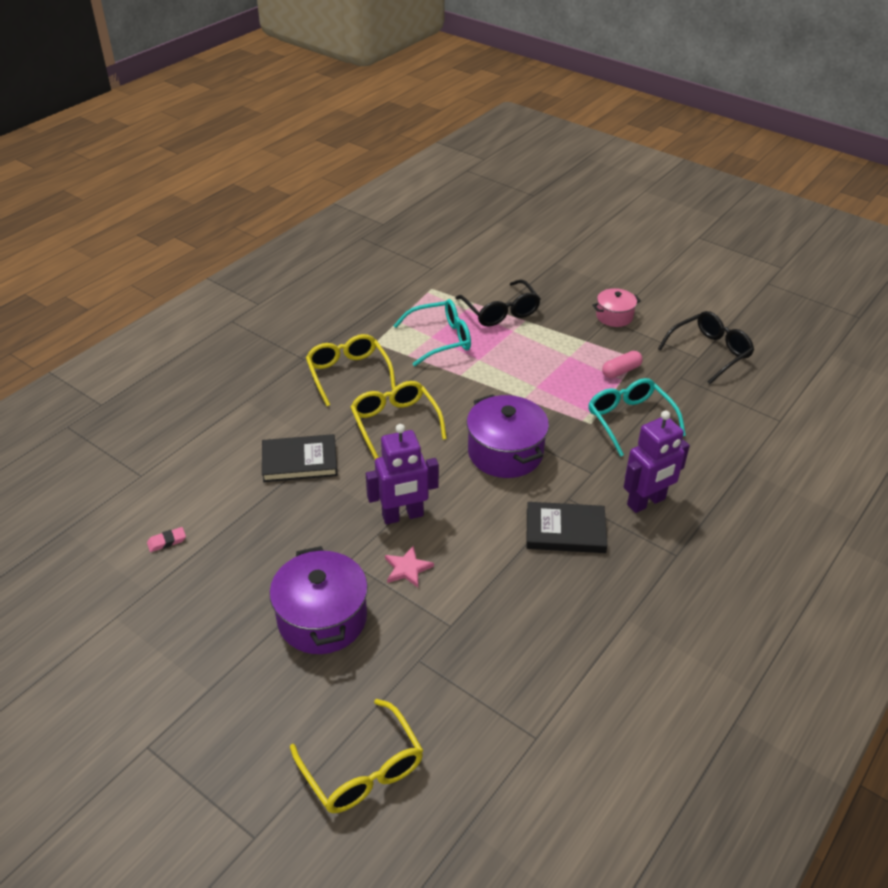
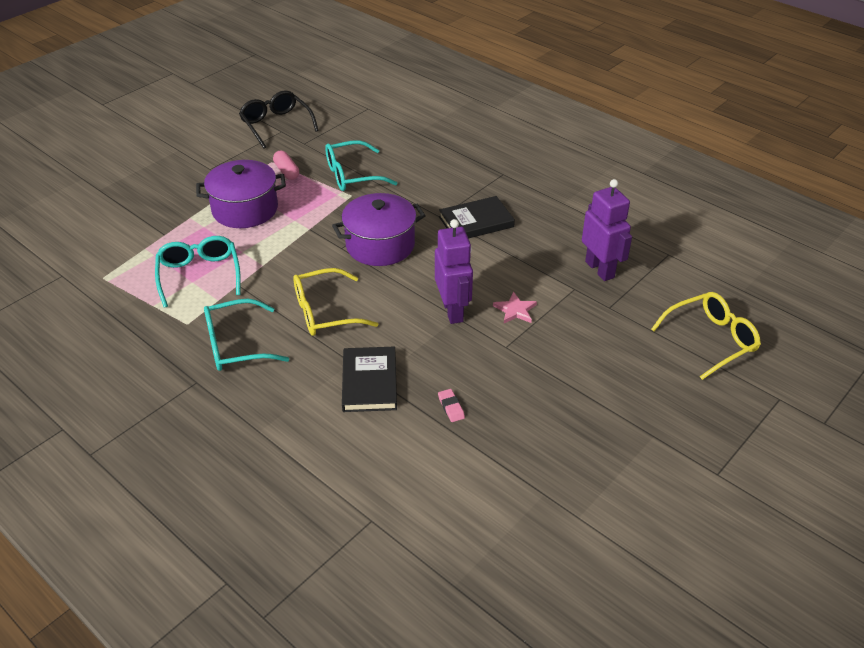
camera: 85 degrees left, 0 degrees up
(167, 541) = (476, 484): pink eraser -> pink eraser (451, 407)
(322, 618) = (571, 363): purple pot -> purple pot (245, 209)
(348, 374) = (236, 345): yellow glasses -> turquoise glasses
(500, 312) = (169, 232): black glasses -> none
(565, 530) = (476, 222): black book -> black book turned 60 degrees clockwise
(614, 316) = (206, 165): pink pot -> none
(646, 502) = (448, 179): purple robot -> purple robot (600, 269)

